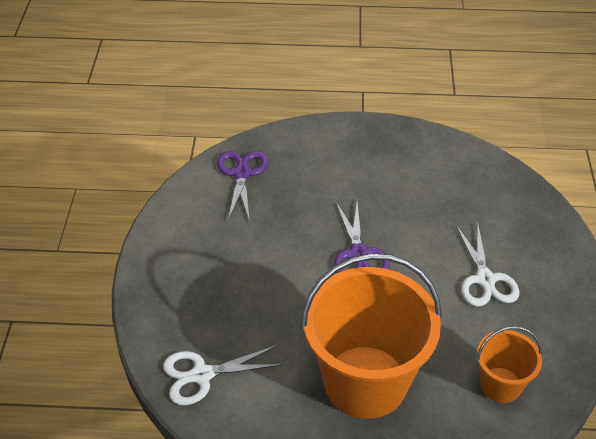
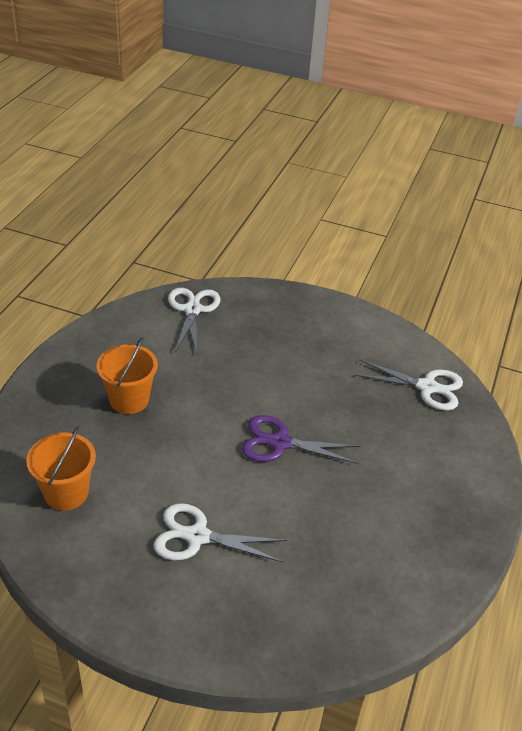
camera: 105 degrees right, 5 degrees down
(241, 173) = (427, 387): purple scissors -> white scissors
(365, 381) = (129, 400): orange bucket -> orange bucket, size x0.49

